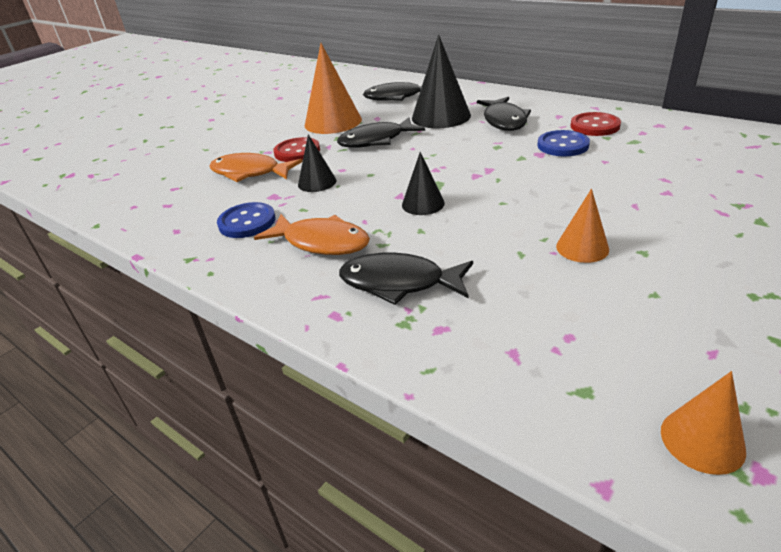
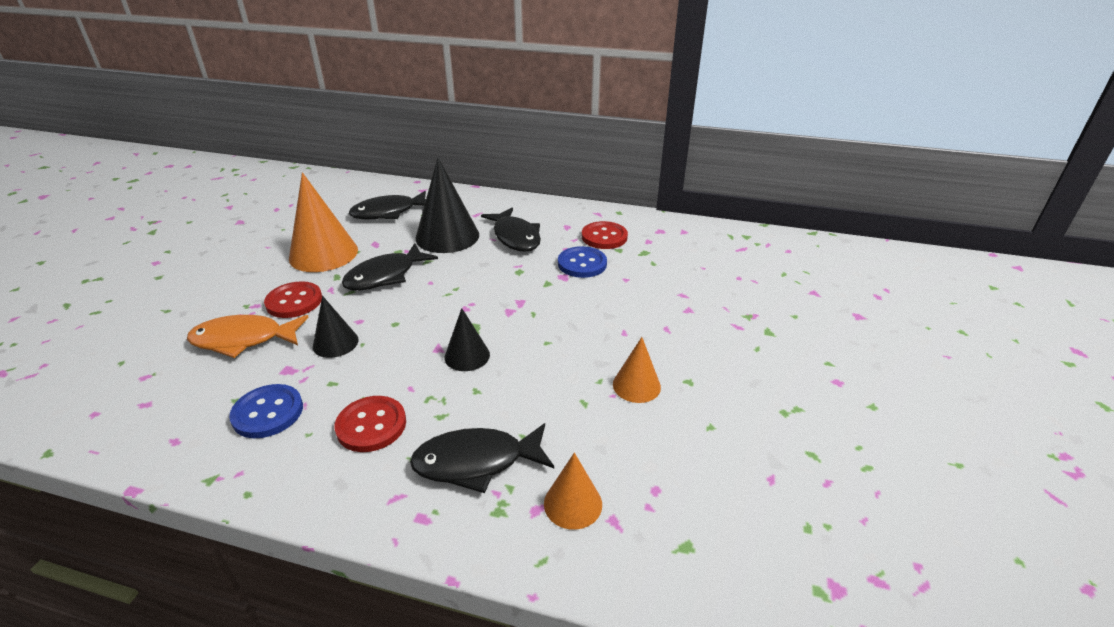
camera: 25 degrees left, 0 degrees up
(321, 242) = (371, 425): orange fish -> red button
(702, 440) = (788, 570): orange cone -> orange cone (573, 503)

